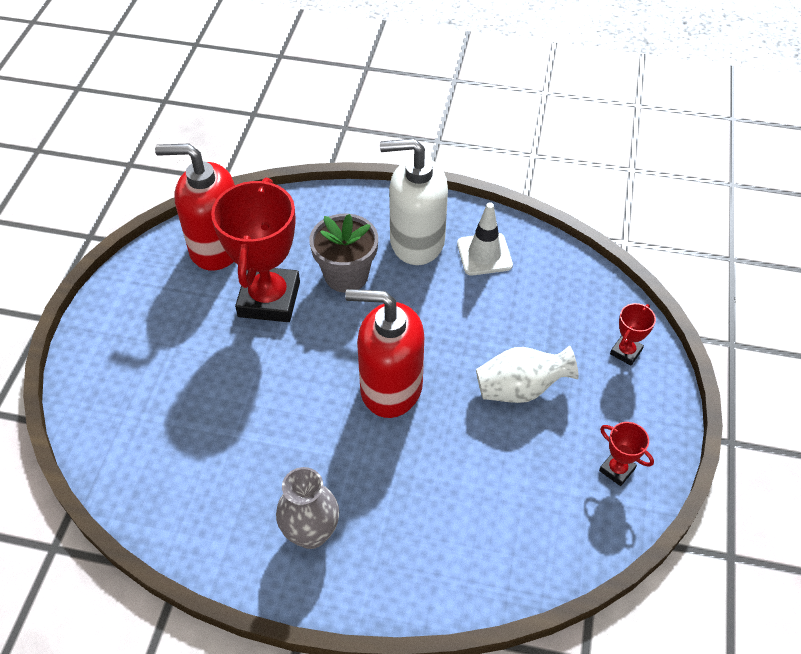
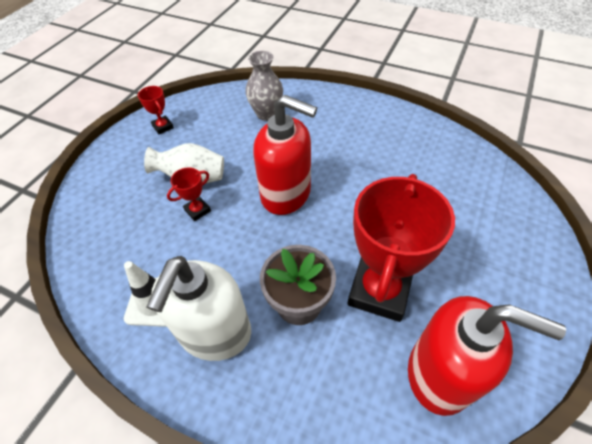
camera: 165 degrees left, 0 degrees up
(311, 533) = (357, 123): grey vase -> grey vase (266, 114)
(416, 241) = (215, 333): white soap dispenser -> white soap dispenser turned 90 degrees clockwise
(626, 352) = (101, 191): red trophy -> red trophy (197, 210)

